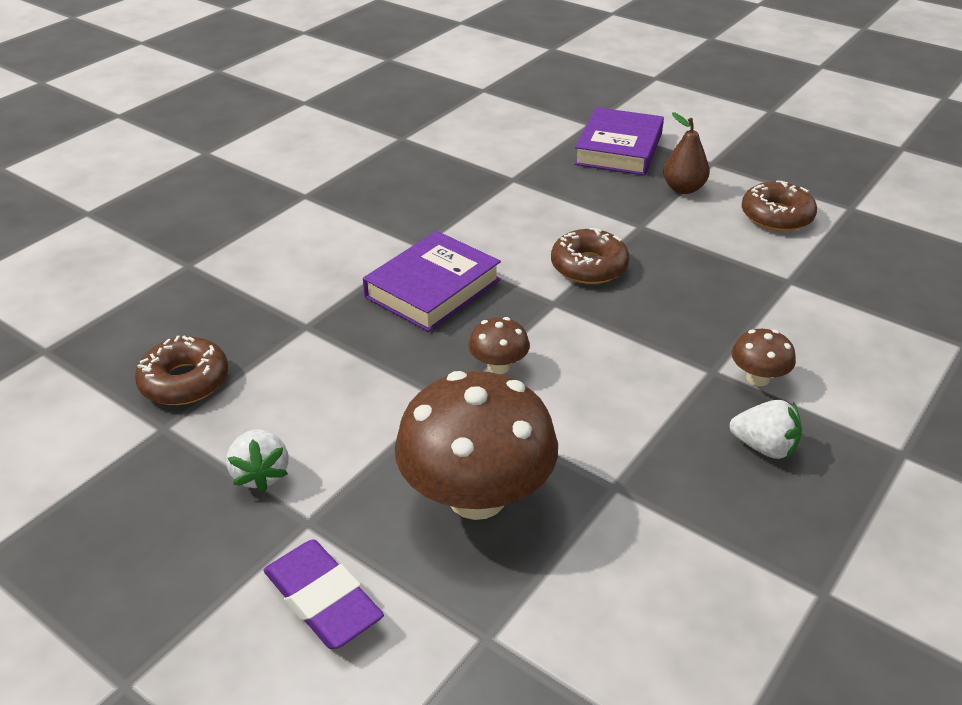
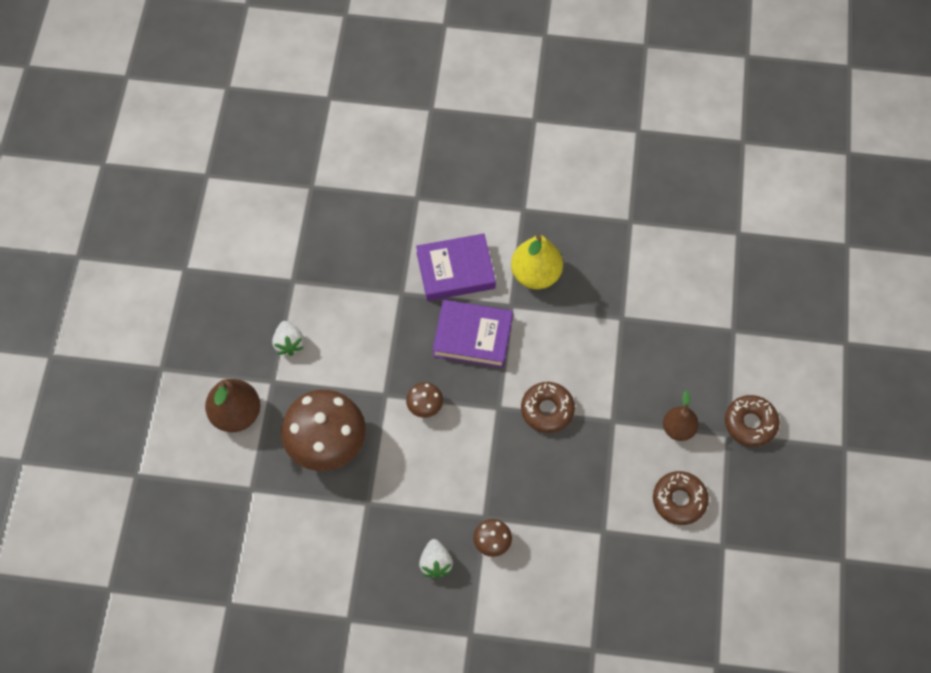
camera: 60 degrees right, 25 degrees up
(185, 381) = (327, 266): brown donut -> brown donut (750, 423)
(261, 474) = (289, 343): white strawberry -> white strawberry turned 60 degrees counterclockwise
(323, 599) = (236, 414): purple eraser -> brown pear
(398, 214) = (536, 274): none -> yellow pear
(619, 149) = (708, 365): purple book -> purple book (455, 271)

